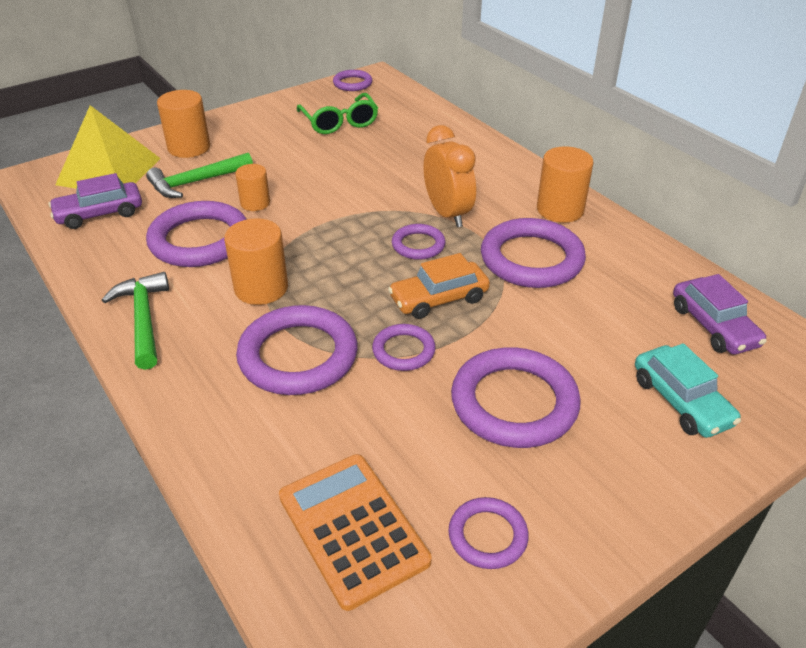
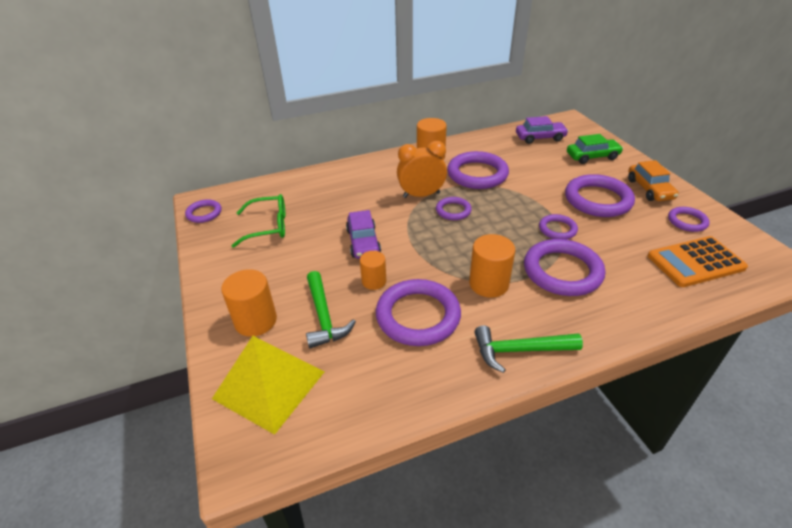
camera: 75 degrees left, 0 degrees up
(99, 214) = (351, 388): purple car -> purple car (363, 242)
(439, 299) = (510, 210): orange car -> orange car (649, 189)
(681, 401) = (592, 157): turquoise car -> green car

